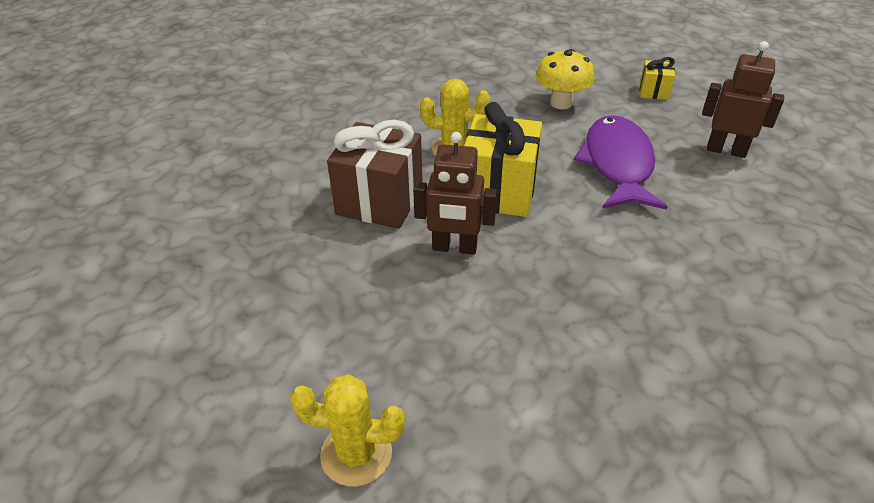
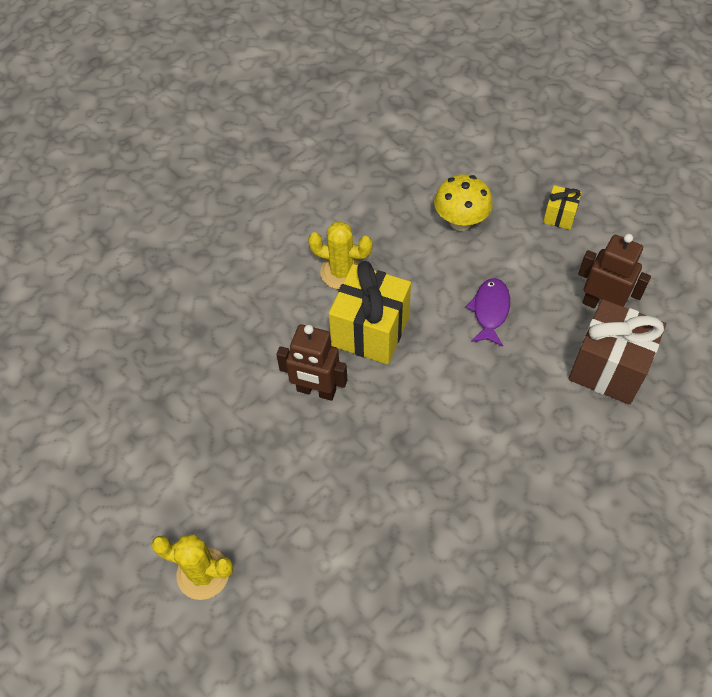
camera: 10 degrees right, 15 degrees up
(379, 201) = (261, 329): brown gift -> brown gift (608, 368)
(617, 164) = (490, 311): purple fish -> purple fish, size x0.57

